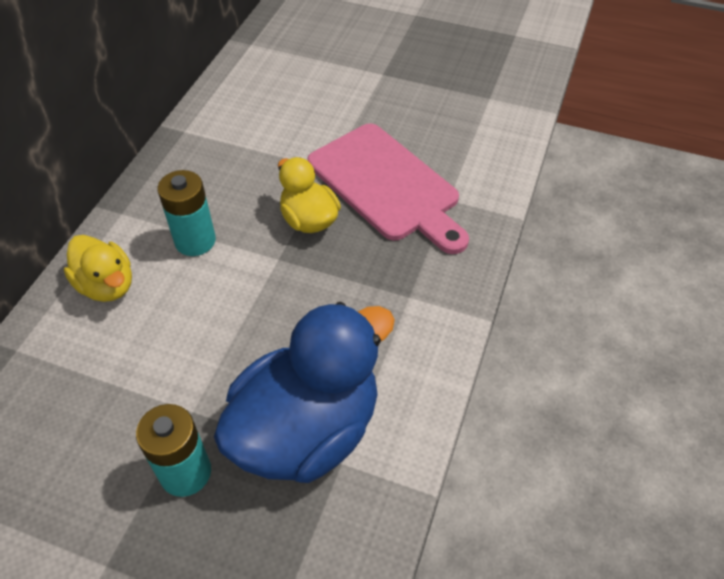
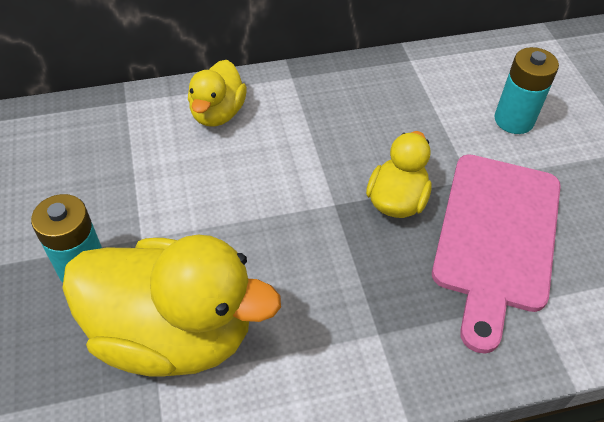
camera: 55 degrees right, 0 degrees up
(195, 241) = (304, 138): turquoise battery -> turquoise battery (514, 120)
(307, 430) = (173, 333): blue duck -> yellow duck

